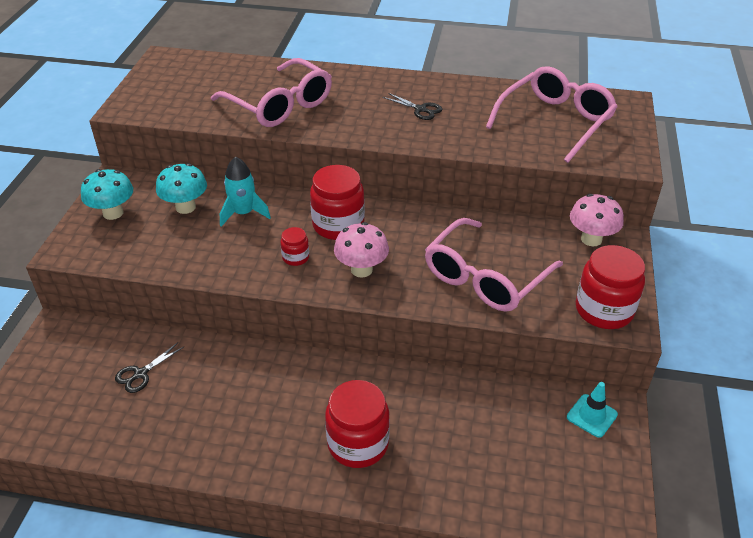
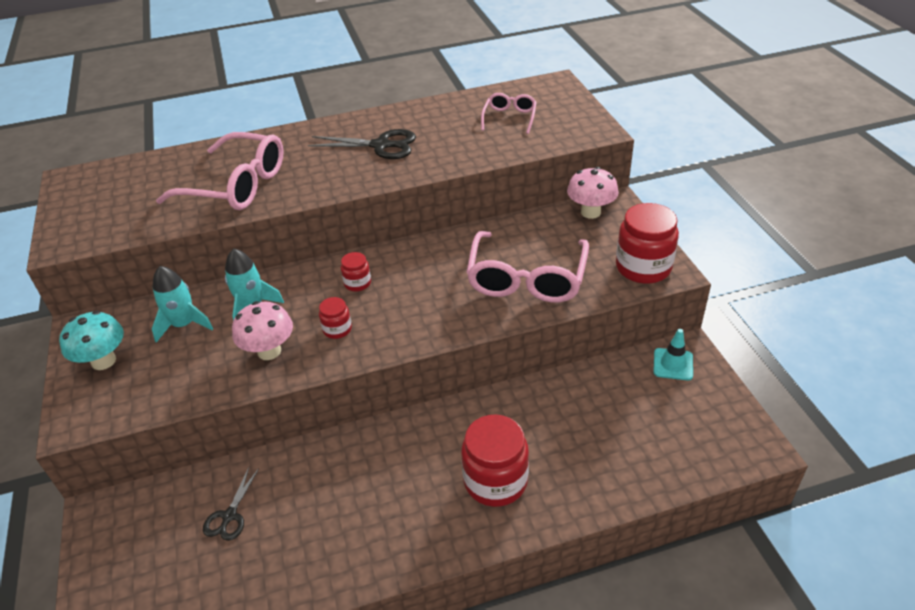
camera: 25 degrees left, 0 degrees up
(185, 207) = (184, 324): turquoise mushroom -> turquoise rocket
(338, 225) = (357, 283): red jar -> red jar, size x0.50
(361, 270) = (410, 315): pink mushroom -> pink mushroom (269, 351)
(420, 109) = (381, 145): black scissors -> black scissors, size x1.64
(555, 121) = (509, 118): pink glasses -> pink glasses, size x0.52

